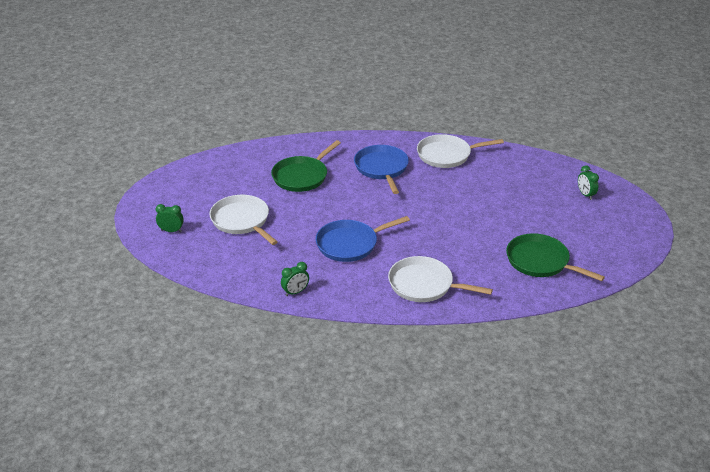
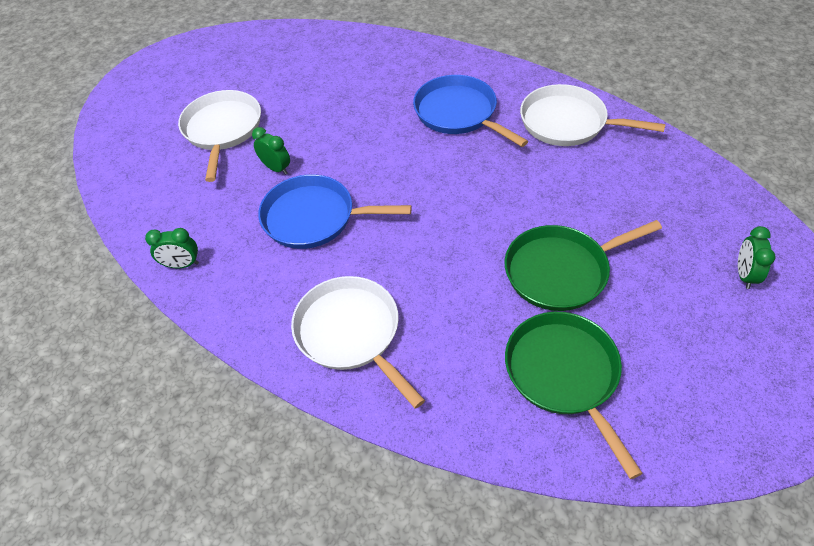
camera: 35 degrees right, 15 degrees up
(171, 231) = (139, 114): green clock -> green clock (276, 168)
(302, 176) = (347, 91): green pan -> green pan (560, 271)
(381, 168) = (458, 113): blue pan -> blue pan turned 60 degrees counterclockwise

